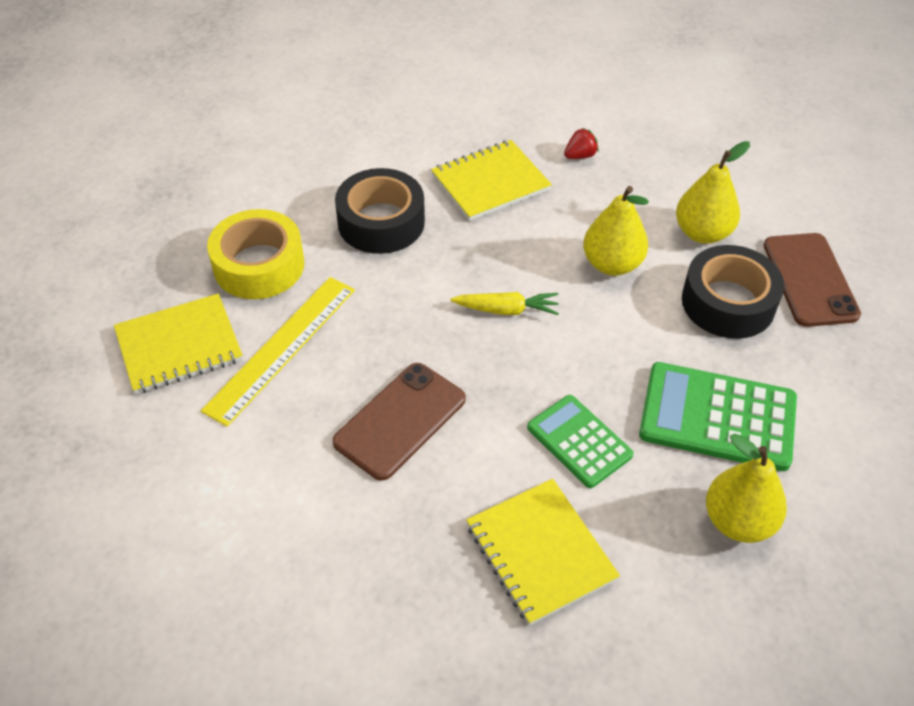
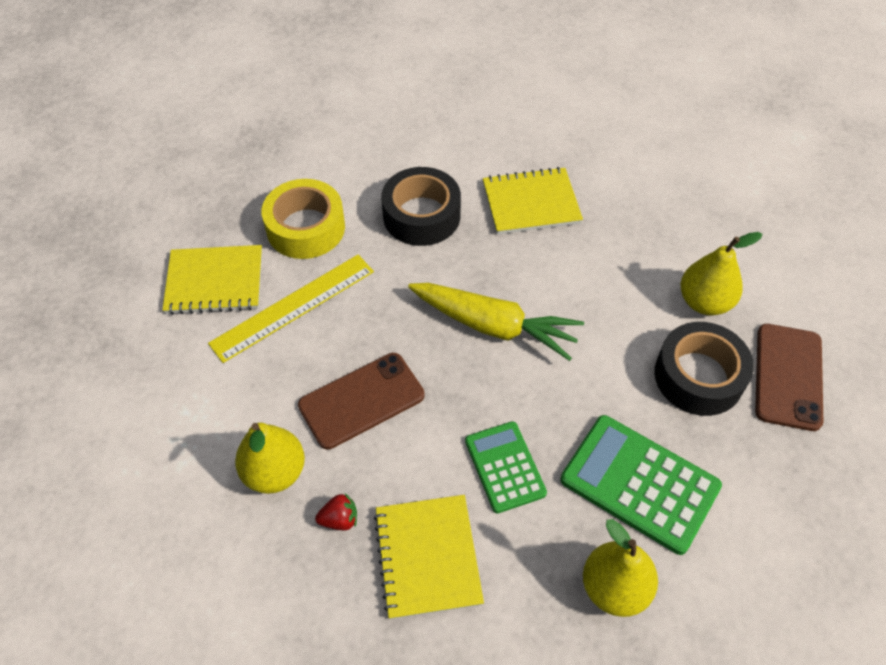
camera: 20 degrees right, 5 degrees up
(506, 310) = (494, 326): yellow carrot -> yellow carrot, size x1.82
(580, 156) = (623, 197): red strawberry -> red strawberry (339, 519)
(612, 264) = (606, 309): yellow pear -> yellow pear (274, 472)

